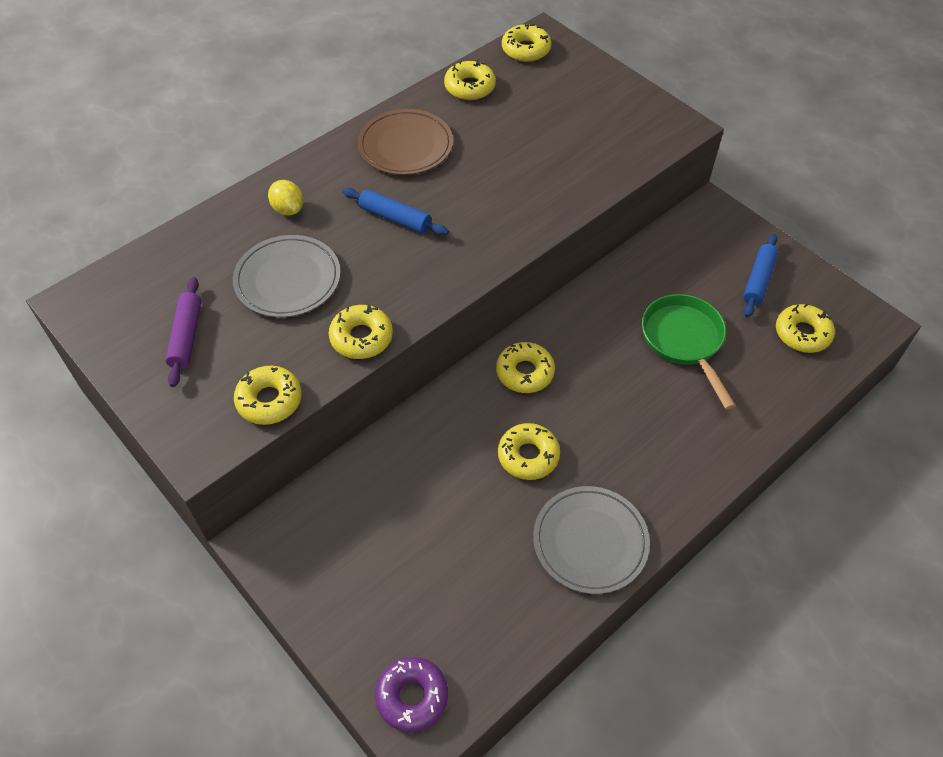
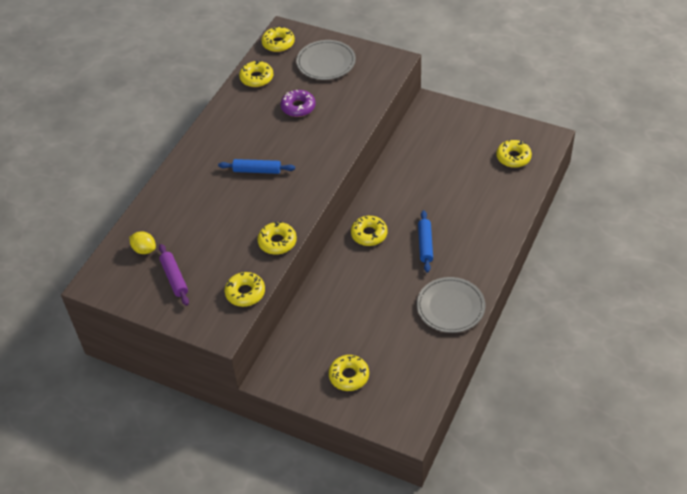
camera: 20 degrees left, 5 degrees down
(288, 209) = (189, 187): yellow lemon -> yellow lemon (144, 249)
(288, 279) = (214, 226): grey plate -> grey plate (326, 62)
(405, 146) = (238, 127): brown plate -> none
(412, 696) = (396, 416): purple donut -> purple donut (298, 107)
(528, 456) = (394, 277): yellow donut -> yellow donut (349, 376)
(684, 341) = (450, 185): green pan -> none
(758, 280) = (476, 136): blue rolling pin -> blue rolling pin (425, 244)

